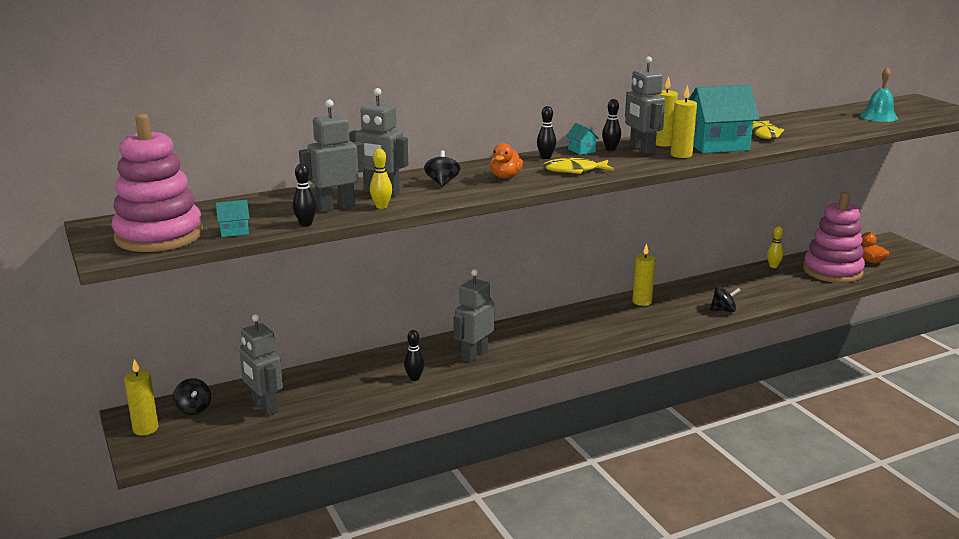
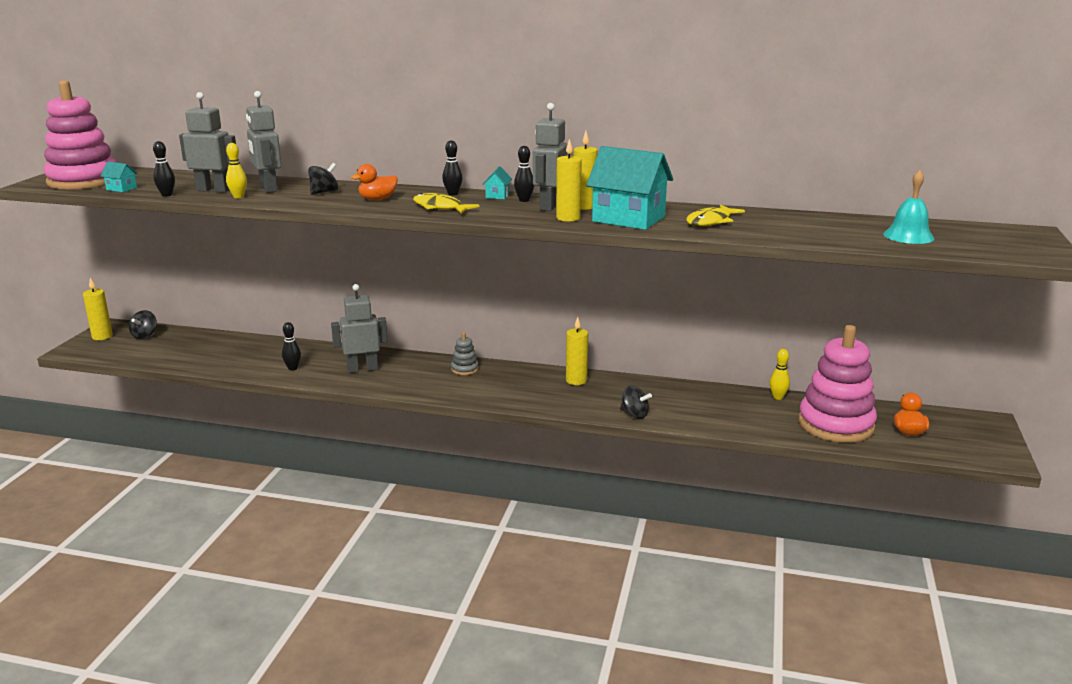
camera: 40 degrees right, 0 degrees up
(264, 407) = (178, 349): grey robot -> none
(551, 324) = (465, 369): none -> grey stacking toy

